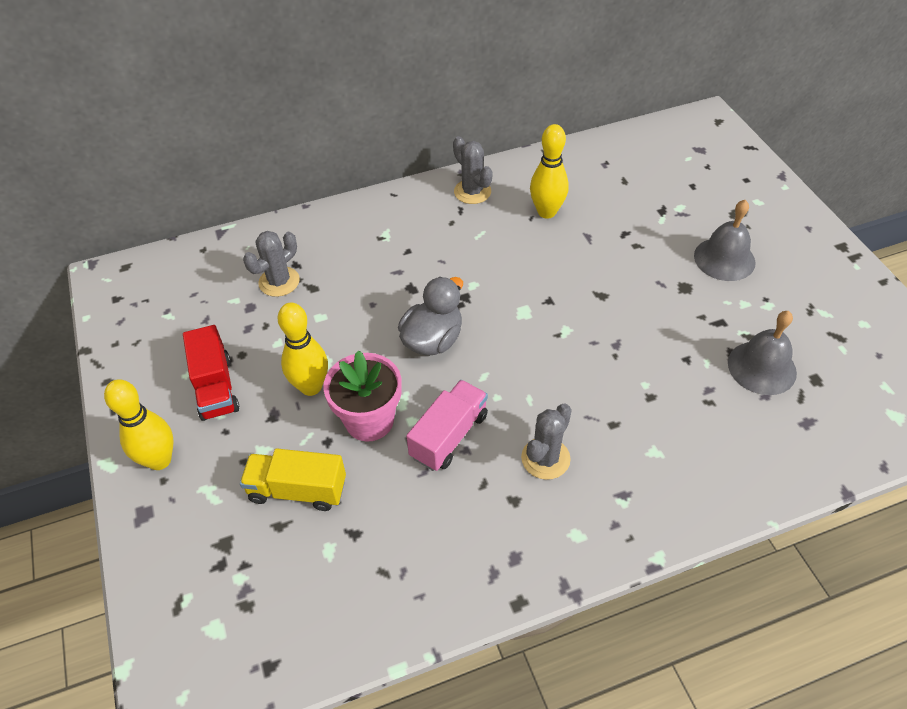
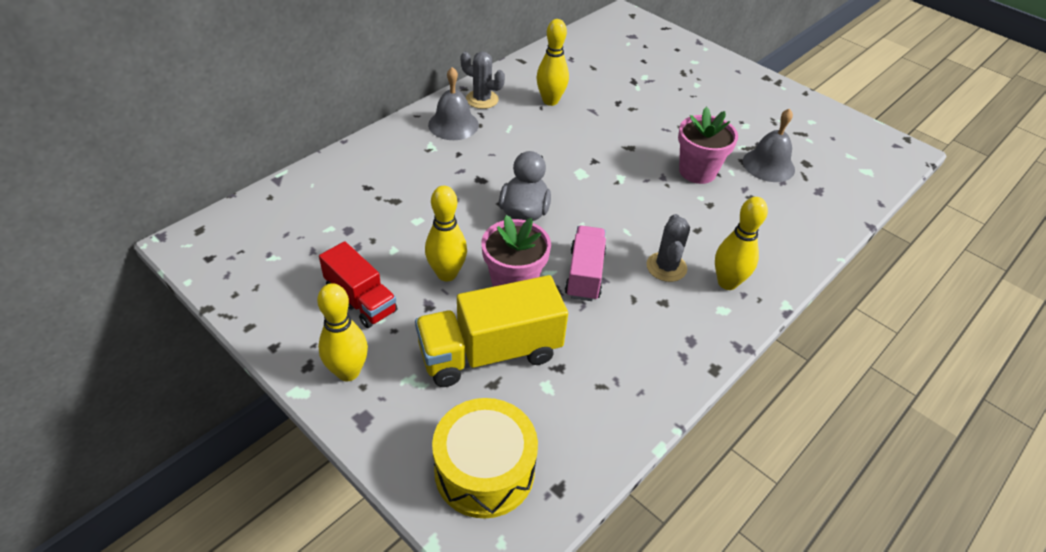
camera: 30 degrees left, 5 degrees down
(214, 615) = (484, 470): none -> yellow drum
(279, 282) = (361, 204): grey cactus -> none
(297, 490) = (490, 352): yellow truck -> yellow truck, size x1.56
(604, 503) = (727, 282): none -> yellow bowling pin
(663, 349) = (697, 171): none -> pink flower pot
(724, 259) = (697, 103): grey bell -> grey bell (453, 124)

